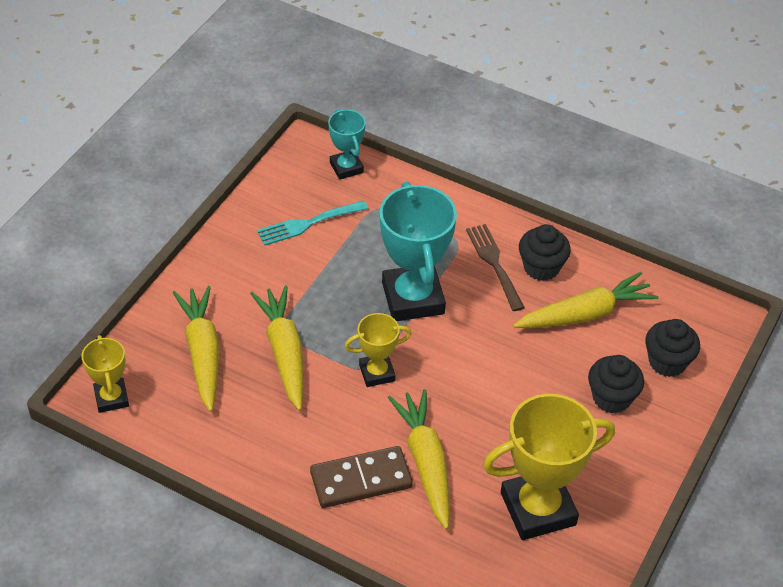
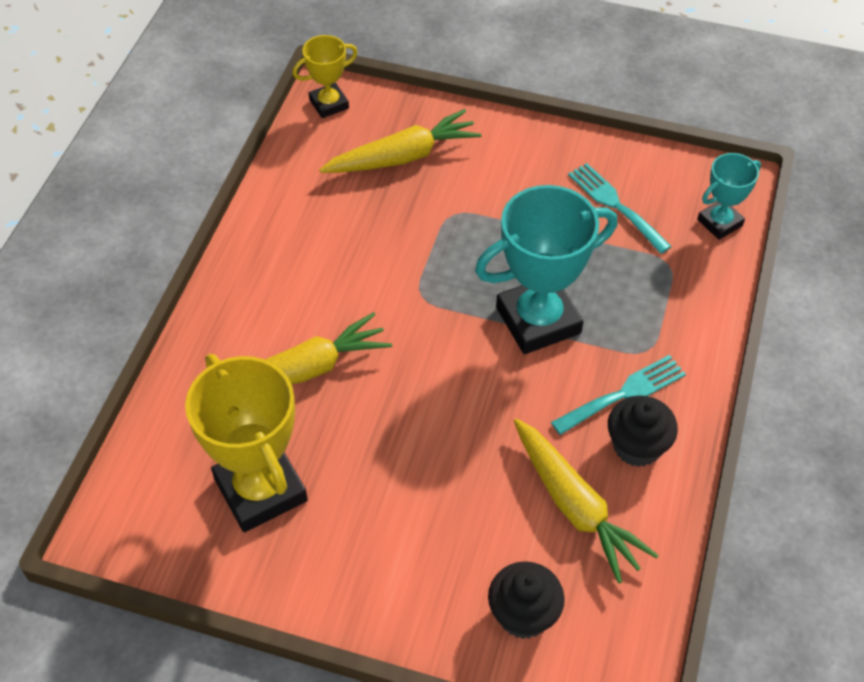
camera: 80 degrees right, 5 degrees up
(284, 352) = (423, 221): yellow carrot -> none
(361, 479) = (270, 316): brown domino -> none
(377, 373) = (417, 305): yellow trophy -> none
(494, 263) = (624, 393): brown fork -> turquoise fork
(611, 398) = (444, 552): black cupcake -> none

